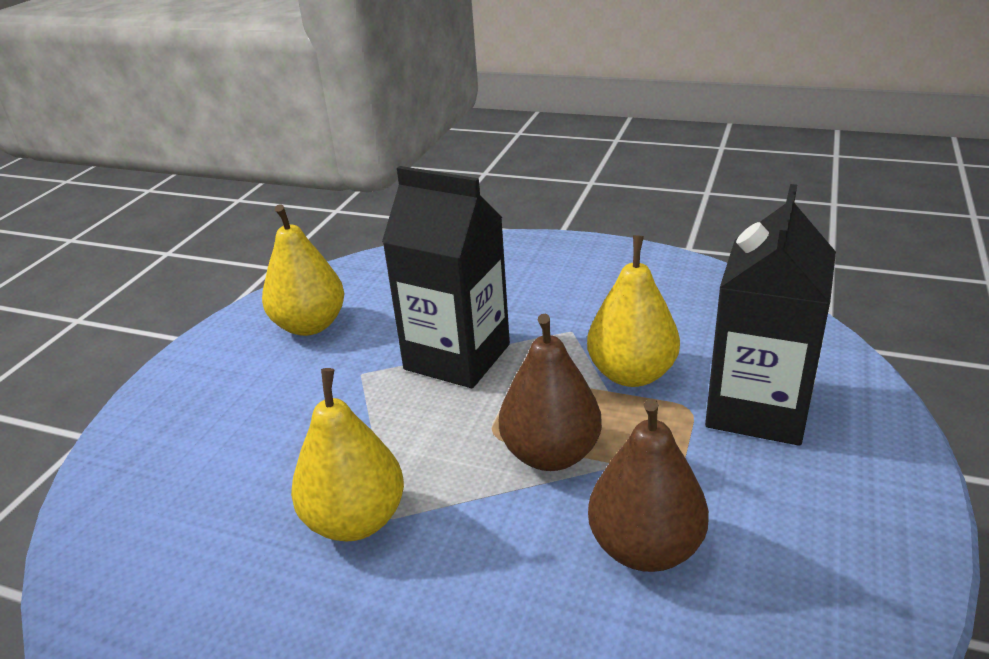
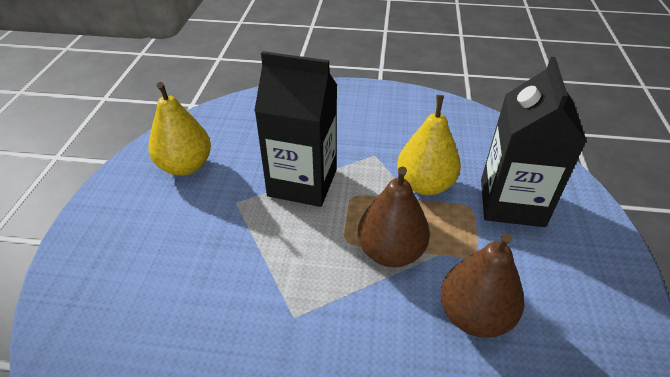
camera: 15 degrees left, 10 degrees up
(355, 520) = (269, 323): yellow pear -> none

